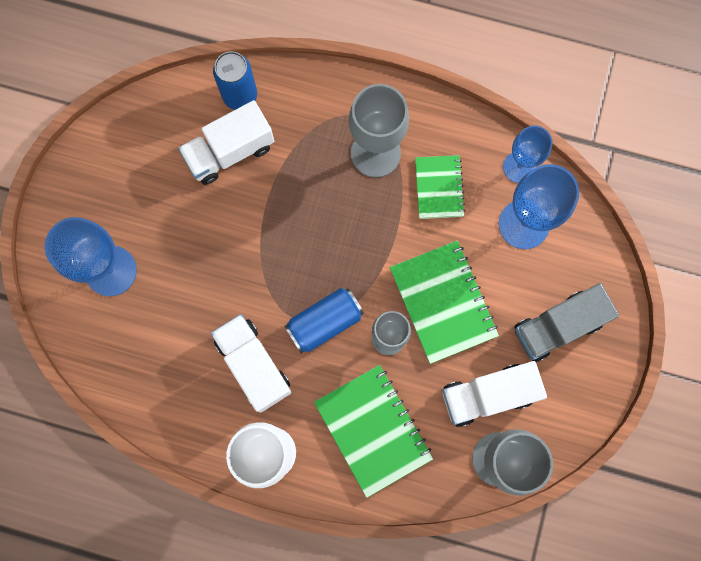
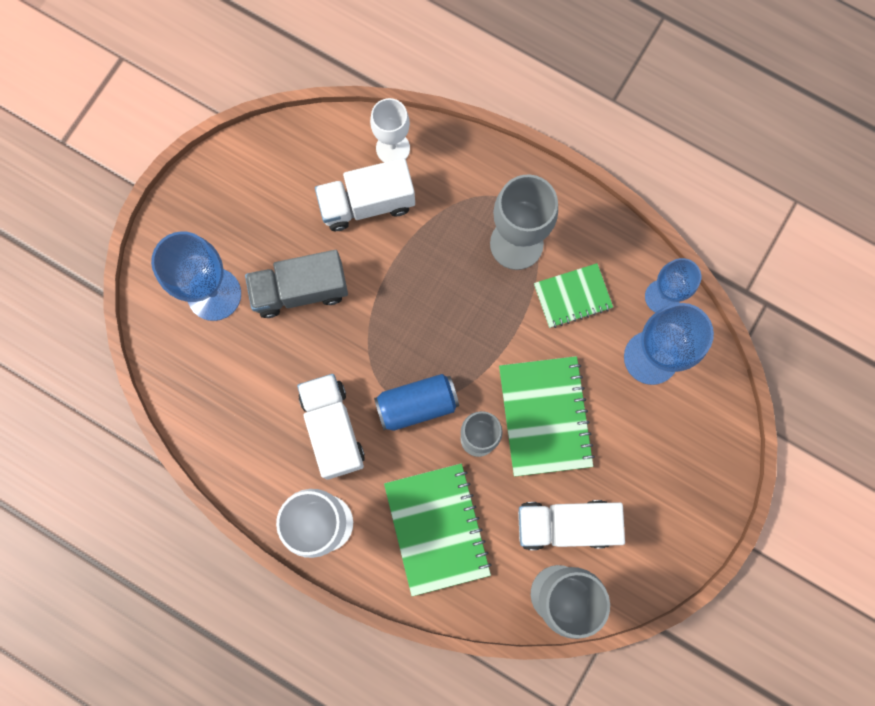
camera: 15 degrees right, 0 degrees up
(240, 95) = (393, 148): blue can -> white goblet
(439, 188) = (572, 296): green notebook -> green notebook turned 60 degrees clockwise
(557, 326) = (657, 473): grey truck -> grey truck (300, 290)

